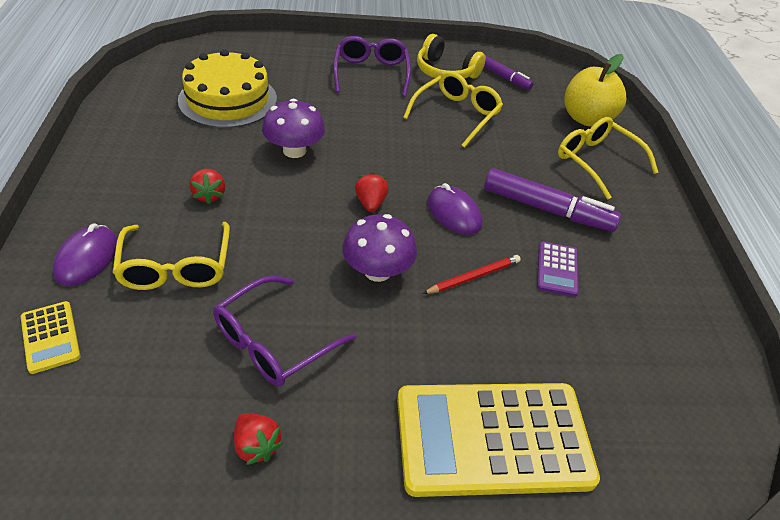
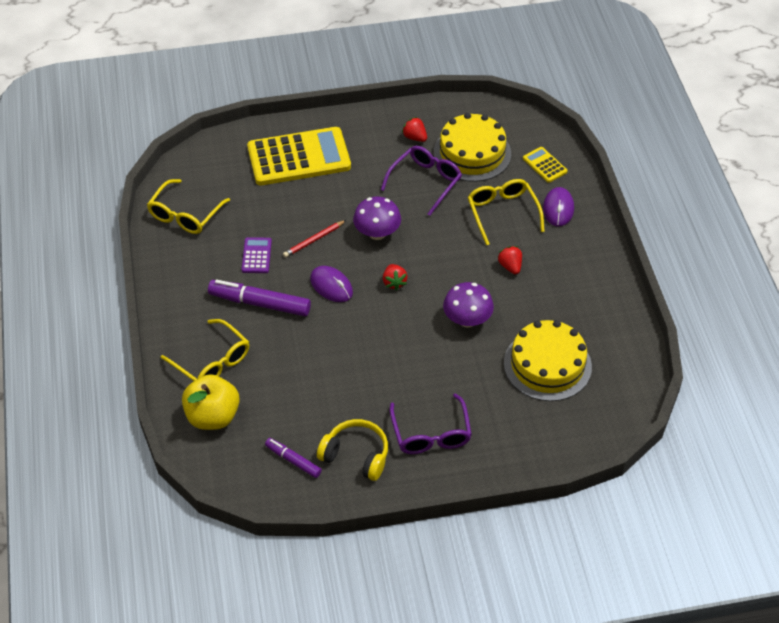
camera: 175 degrees right, 5 degrees up
(163, 387) = (472, 153): none -> yellow cake
(456, 115) = (339, 393): yellow glasses -> yellow glasses (185, 215)

